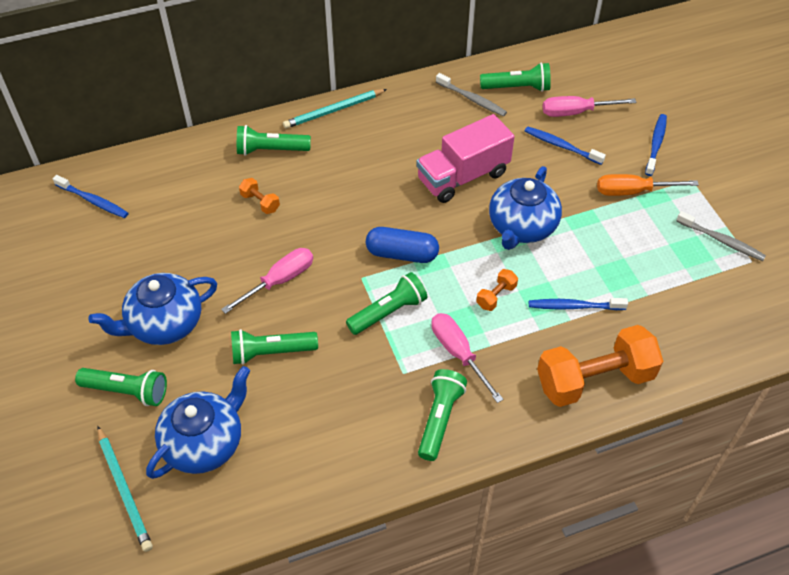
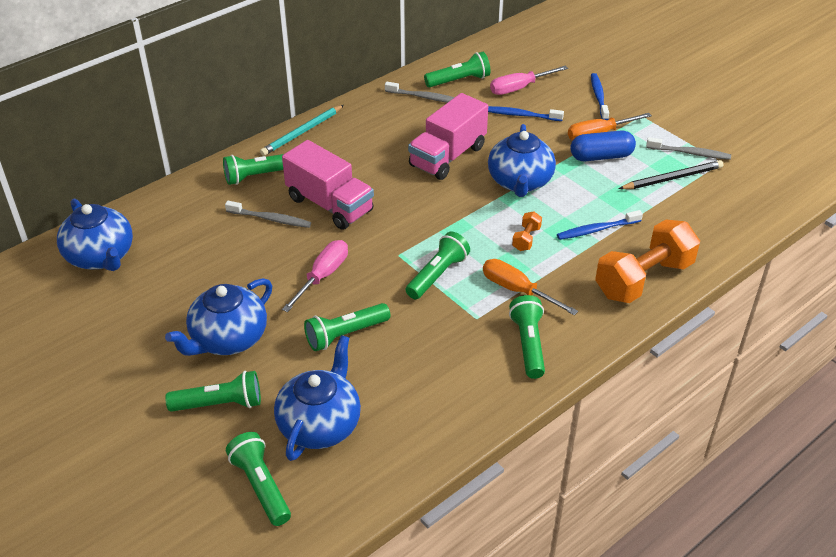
camera: 20 degrees left, 10 degrees down
(93, 201) = (101, 256): blue toothbrush -> blue teapot
(124, 490) = (261, 486): turquoise pencil -> green flashlight
(260, 202) = (270, 219): orange dumbbell -> grey toothbrush
(322, 201) = (330, 205): none -> pink truck
(402, 254) = (425, 227): blue capsule -> blue capsule (601, 156)
(458, 353) = (517, 290): pink screwdriver -> orange screwdriver
(686, 266) = (672, 178): none -> black pencil

